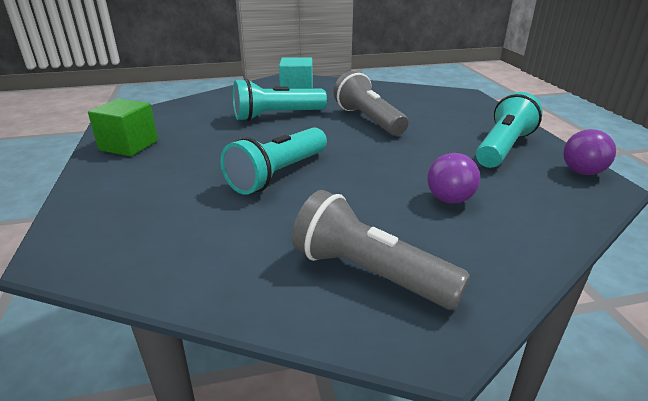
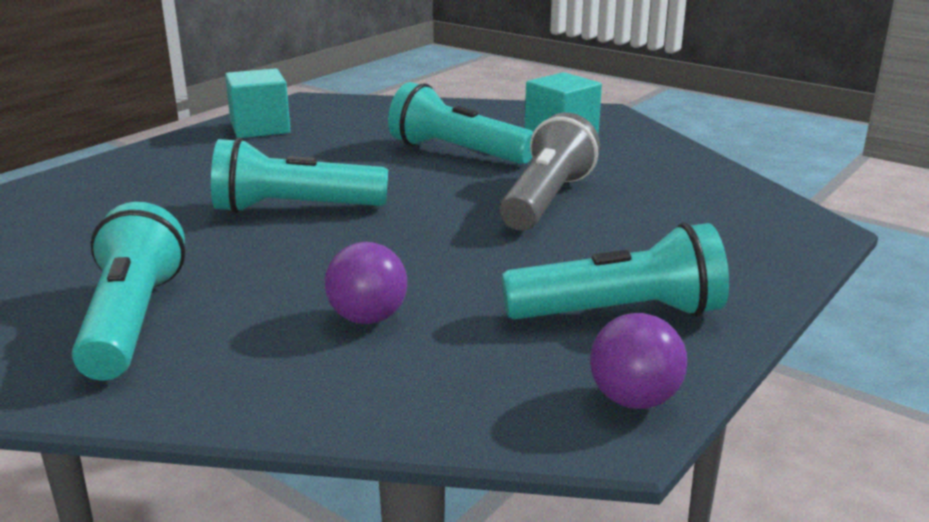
camera: 50 degrees right, 5 degrees down
(129, 145) = (260, 128): green cube -> turquoise cube
(369, 273) = (132, 321): grey flashlight -> turquoise flashlight

